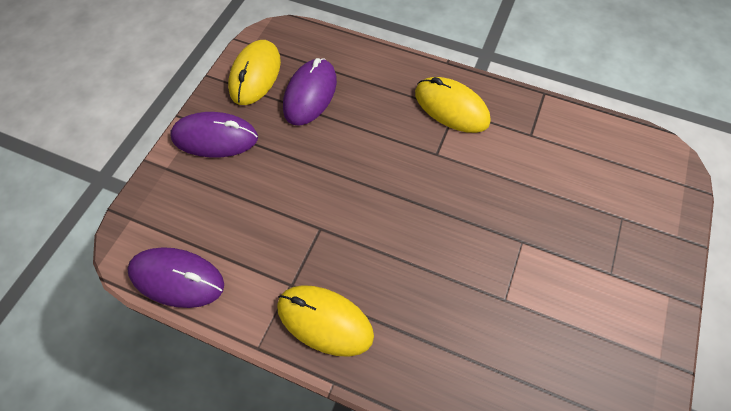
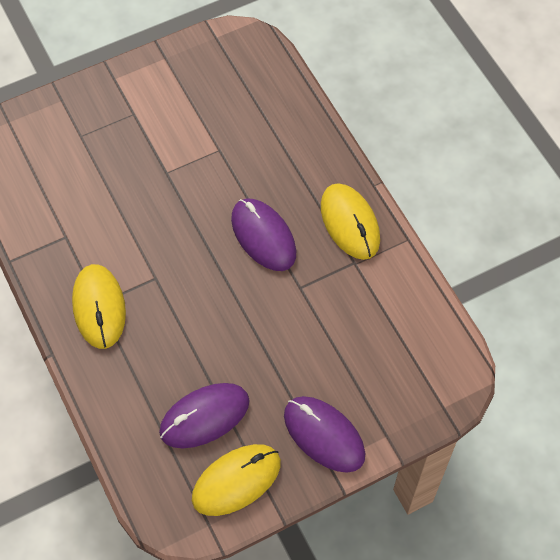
camera: 140 degrees left, 0 degrees up
(177, 278) = (434, 328): purple mouse -> purple mouse (263, 236)

